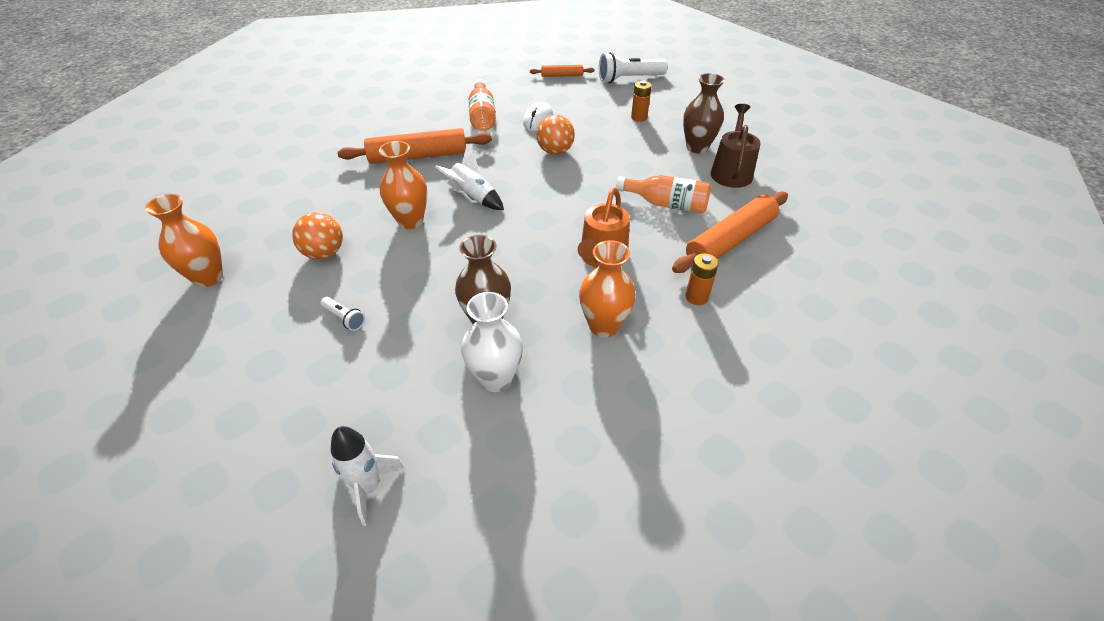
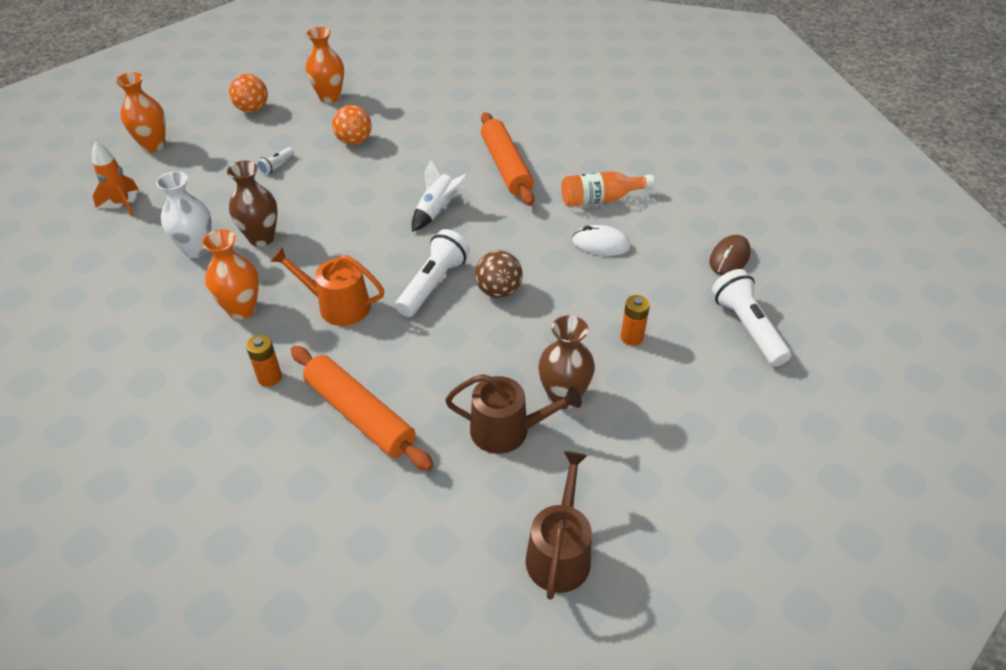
camera: 85 degrees right, 0 degrees up
(368, 487) = (122, 204): white rocket -> orange rocket
(410, 221) = (397, 178): orange vase -> orange vase (153, 145)
(555, 151) = (531, 262): orange ball -> orange ball (252, 109)
(562, 75) = (729, 258): orange rolling pin -> brown mouse
(576, 201) = (433, 284): none -> white flashlight
(588, 168) = (498, 291): none -> brown ball
(666, 204) = (430, 360): orange bottle -> none
(821, 158) = (559, 552): none -> brown watering can

